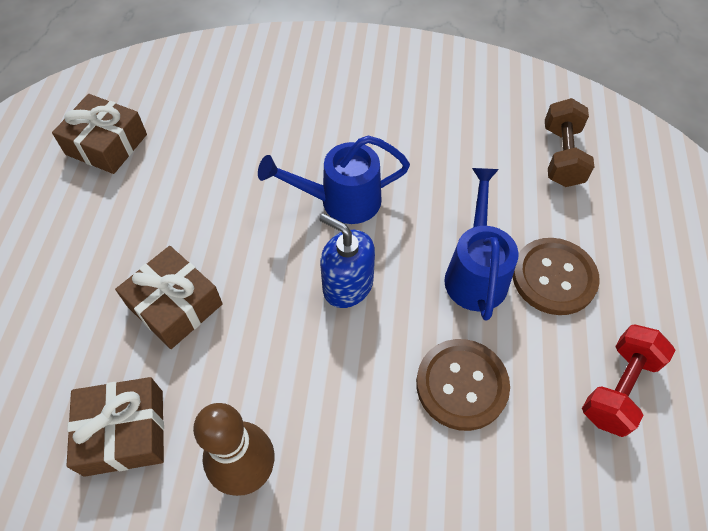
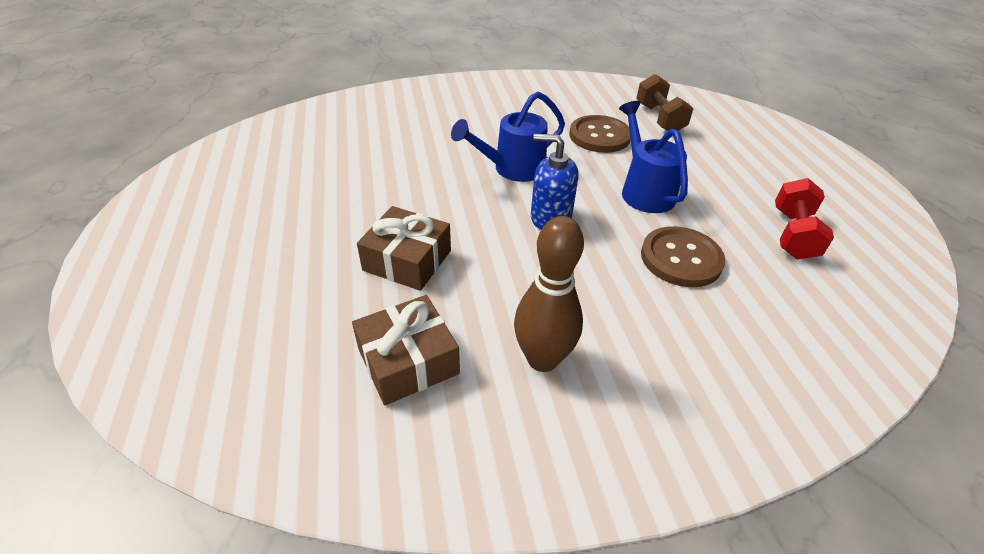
camera: 20 degrees left, 15 degrees down
(106, 144) = (285, 169): brown gift -> none
(554, 277) = (702, 183): brown button -> brown button (599, 136)

